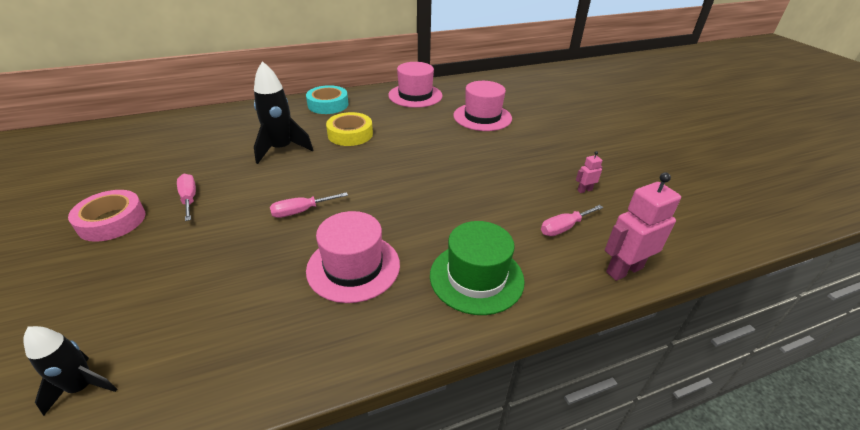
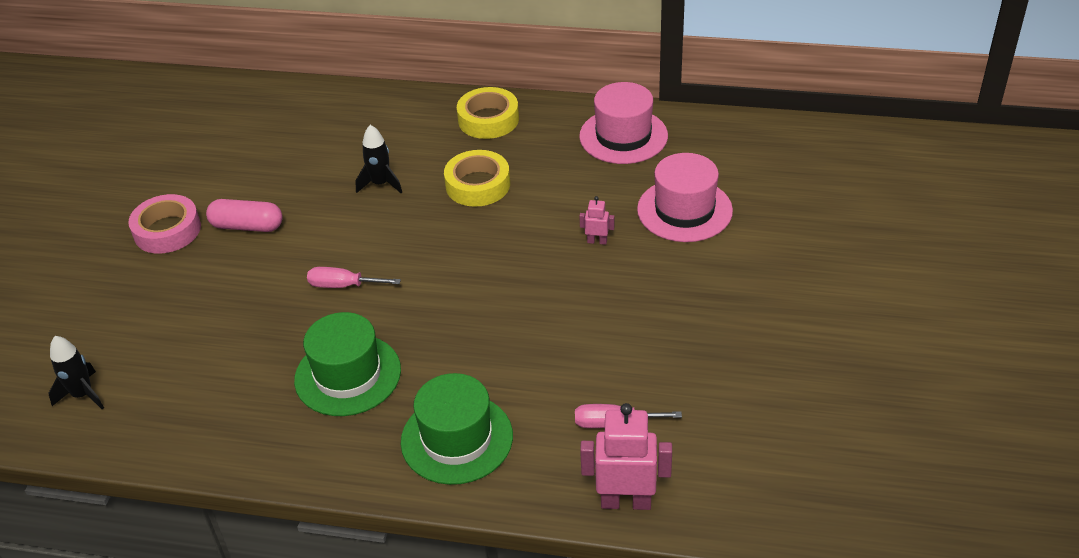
camera: 35 degrees right, 5 degrees up
(189, 198) = (247, 226): pink screwdriver -> pink capsule
(281, 149) = (380, 184): black rocket -> black rocket, size x0.62
(328, 105) = (488, 119): turquoise tape -> yellow tape
(353, 267) = (348, 375): pink hat -> green hat
(584, 190) = (699, 383): pink robot -> pink robot (597, 241)

